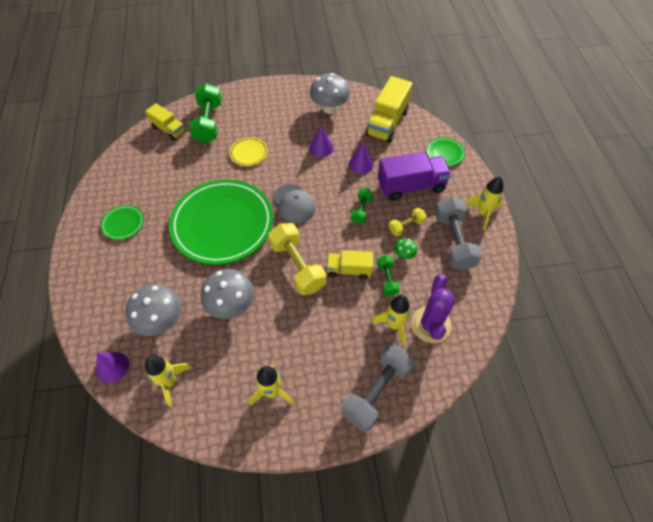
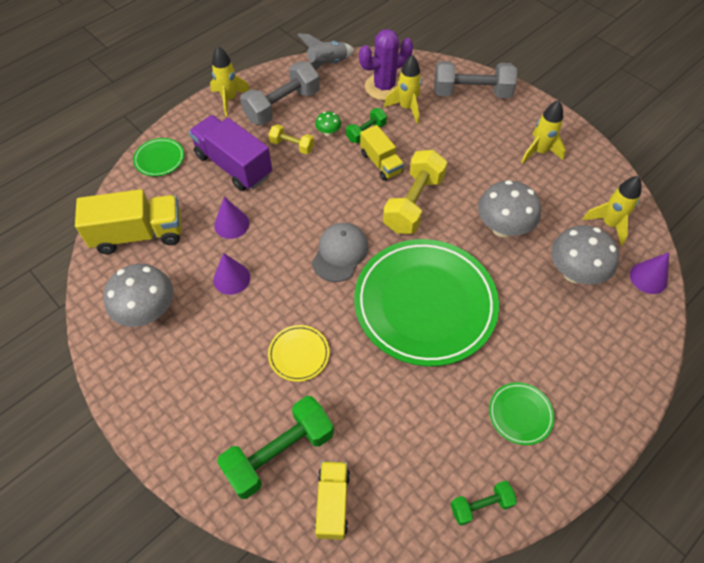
camera: 125 degrees left, 0 degrees up
(361, 210) = (300, 190): green dumbbell -> green dumbbell (480, 505)
(487, 298) = (327, 65): none -> grey rocket

